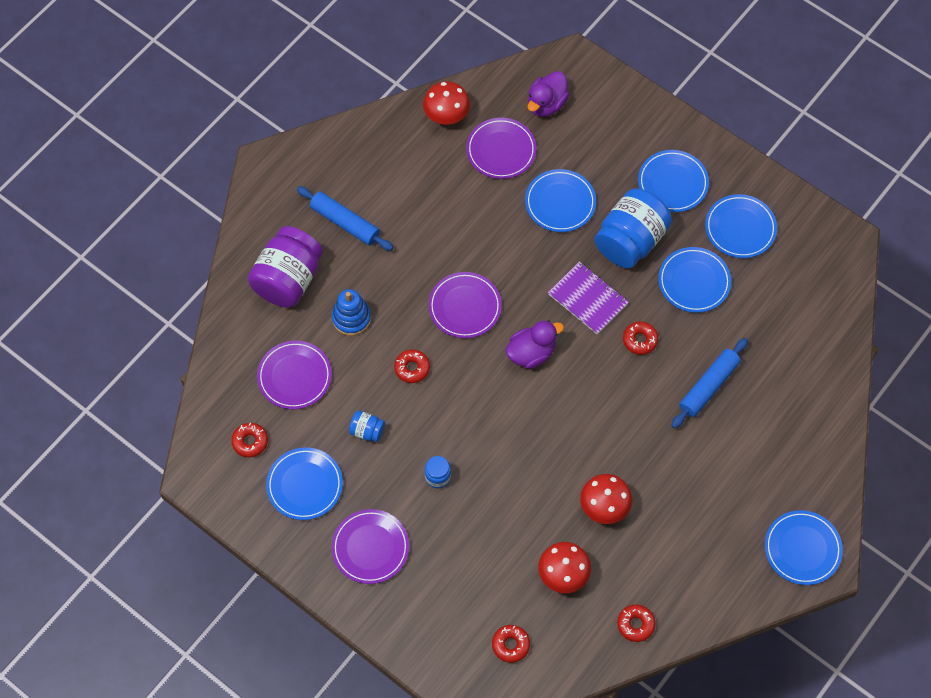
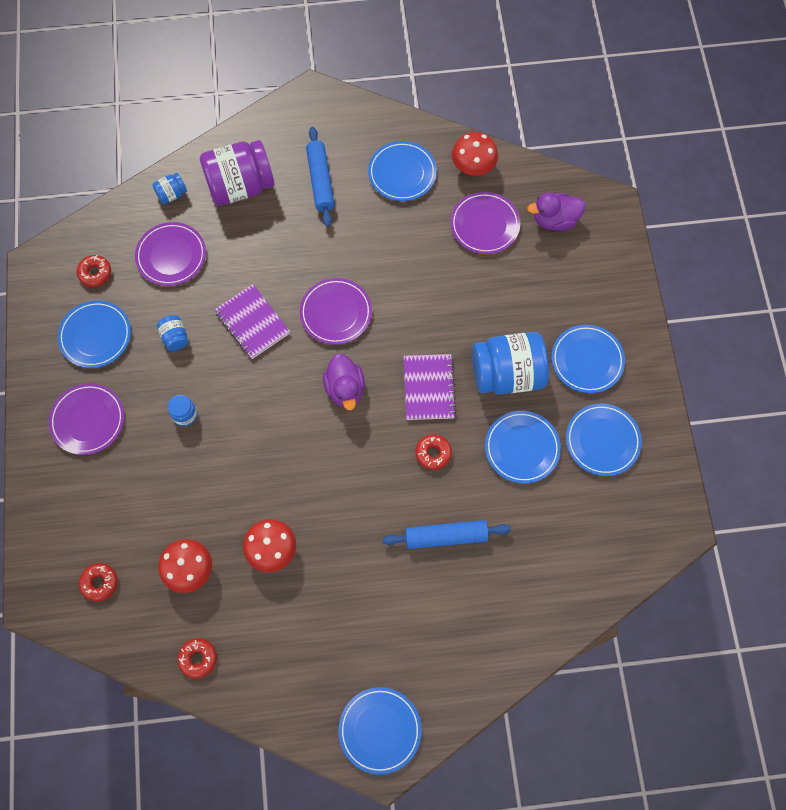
camera: 45 degrees right, 5 degrees up
(241, 332) = (172, 194): none -> blue jar
(351, 318) = (251, 250): blue stacking toy -> none
(412, 368) = (252, 322): red donut -> purple notebook
(531, 353) = (345, 389): purple duck -> purple duck turned 60 degrees clockwise
(560, 202) = (486, 300): blue plate -> blue plate (402, 173)

